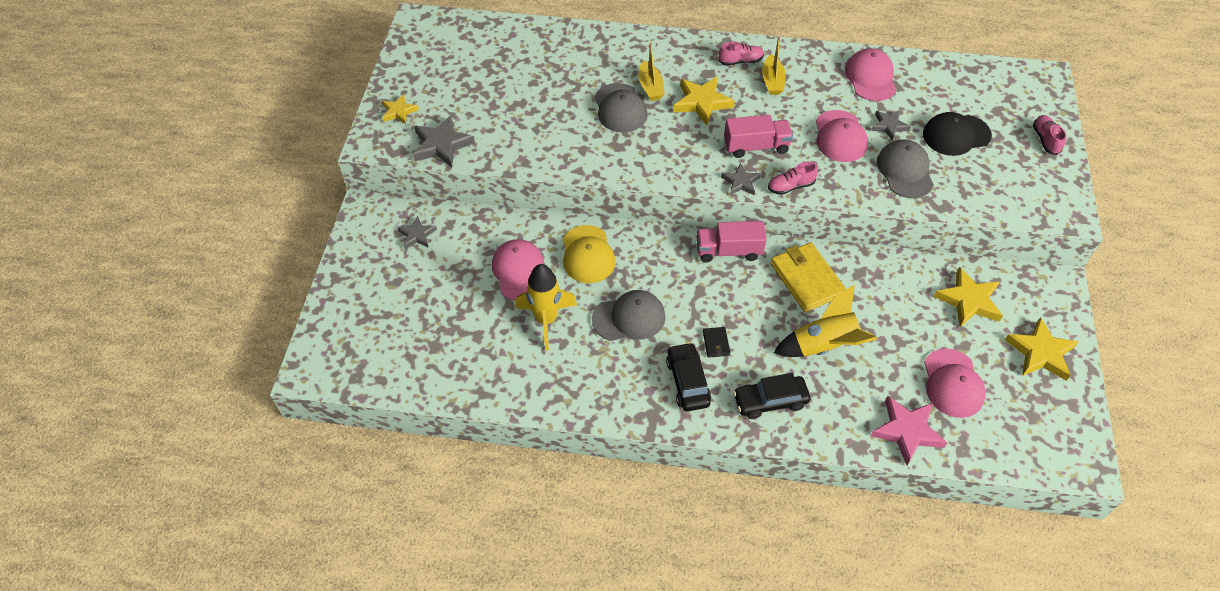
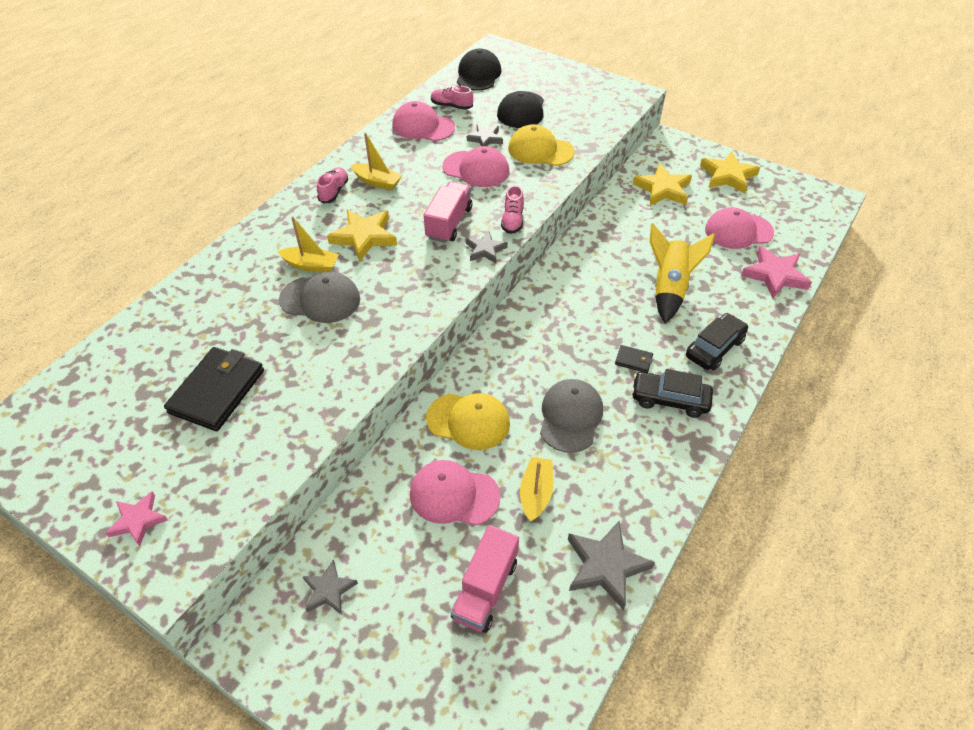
camera: 65 degrees left, 5 degrees down
(399, 111) = (138, 520): yellow star -> pink star
(442, 145) = (239, 489): grey star -> grey star (606, 566)
(508, 97) = (217, 391): none -> black wallet
(546, 320) = (536, 493): yellow rocket -> yellow boat
(728, 251) = (530, 308): pink truck -> pink truck (485, 589)
(770, 401) = (714, 348): black car -> black car turned 150 degrees counterclockwise
(806, 279) = (592, 270): yellow wallet -> none
(905, 171) = (540, 150): grey cap -> yellow cap
(952, 383) = (738, 231): pink cap -> pink cap turned 150 degrees clockwise
(986, 83) = (478, 75): none -> black cap
(1045, 140) = (557, 73): pink shoe -> pink shoe (451, 106)

